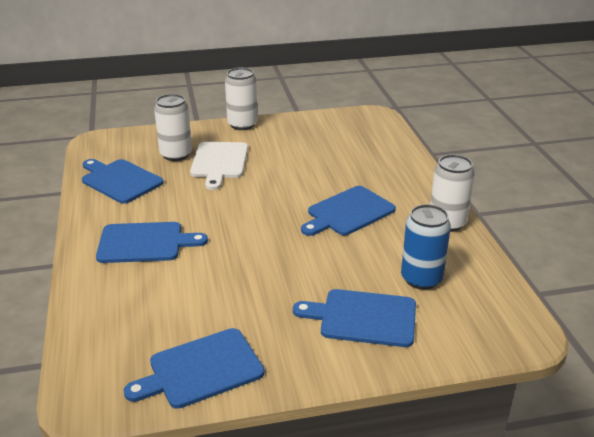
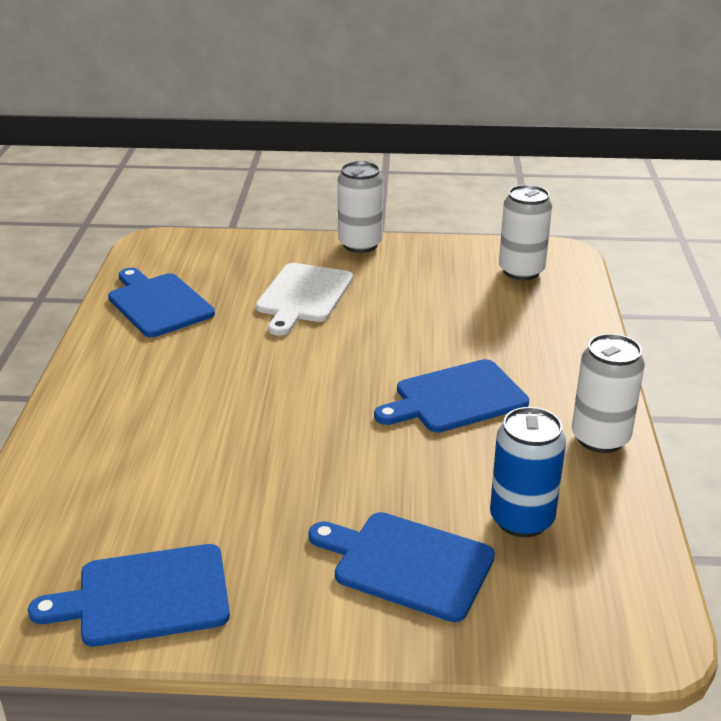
camera: 15 degrees right, 0 degrees up
(145, 243) = (151, 398): blue cutting board -> none
(176, 154) = (249, 277): white can -> white can (521, 271)

